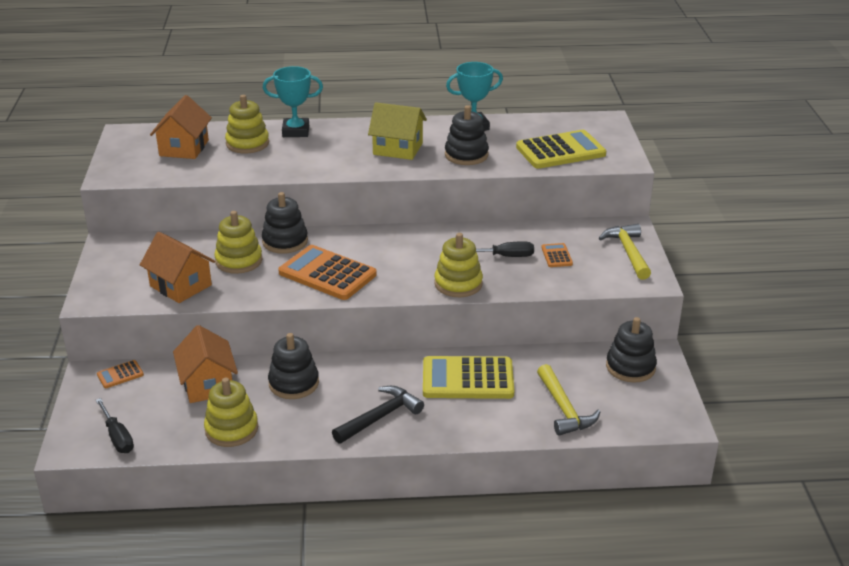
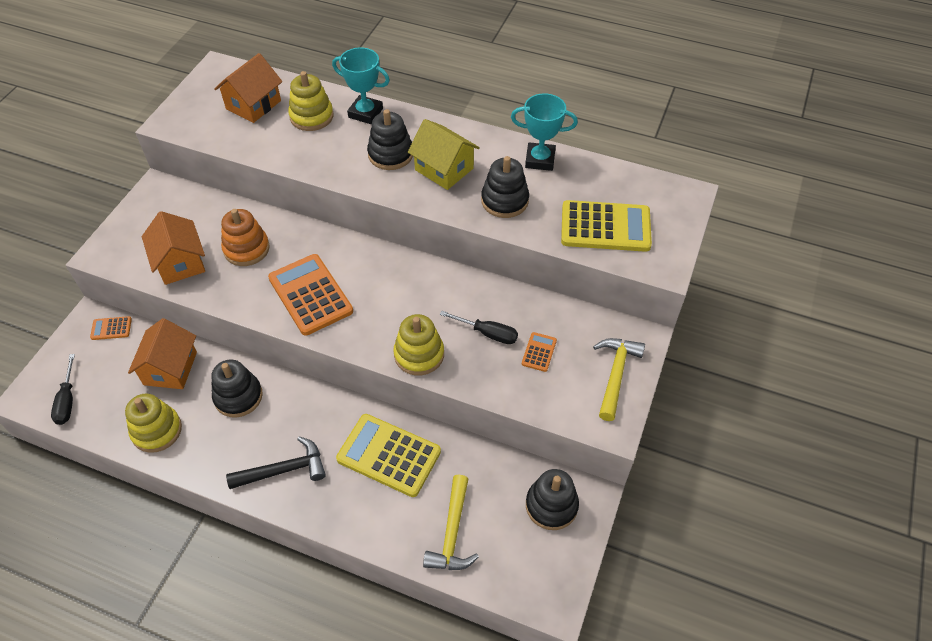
camera: 25 degrees right, 20 degrees up
(239, 261) = (246, 249): yellow stacking toy -> orange stacking toy
(285, 241) = (301, 238): black stacking toy -> black stacking toy (390, 154)

